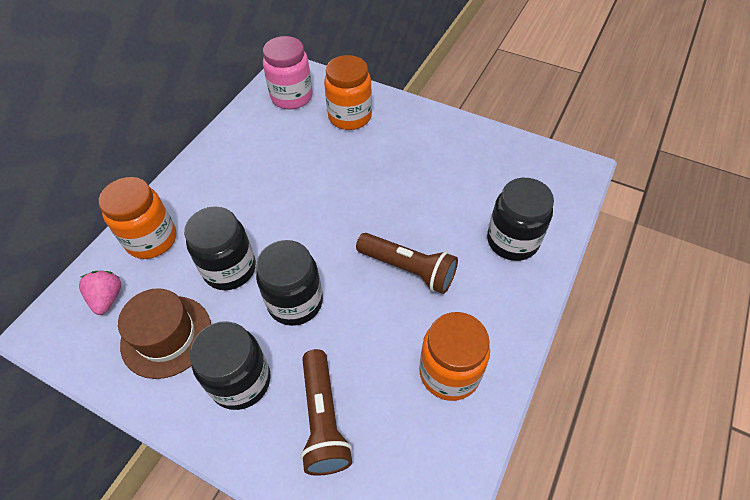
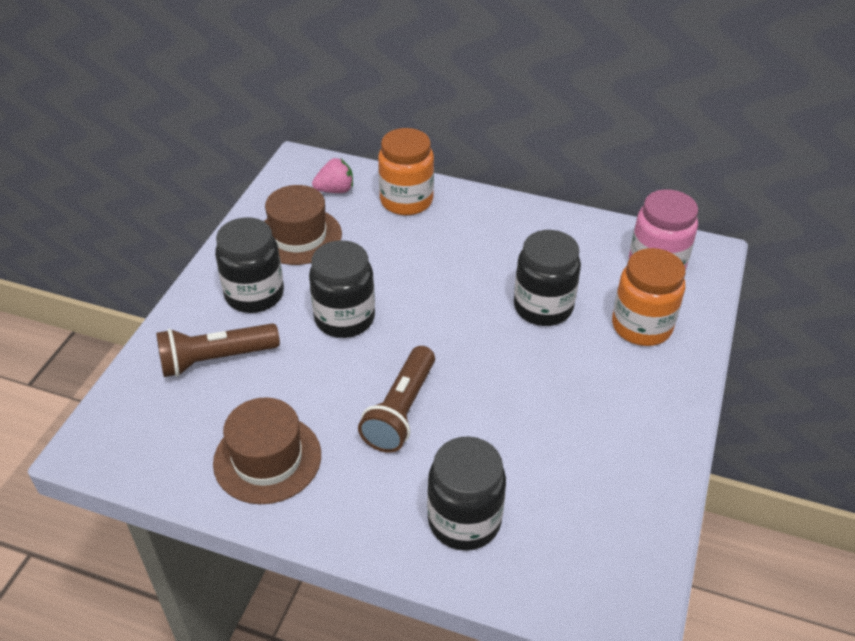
camera: 80 degrees right, 10 degrees down
(230, 269) = (379, 262): black jar -> black jar (543, 307)
(449, 372) = (267, 459): orange jar -> brown hat

